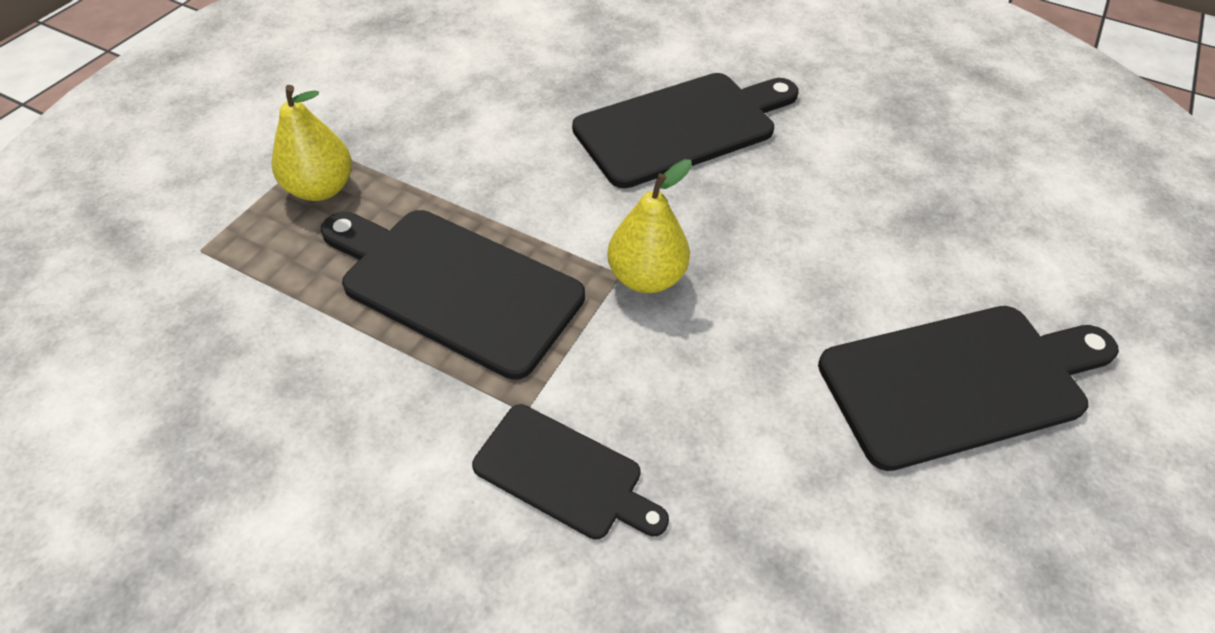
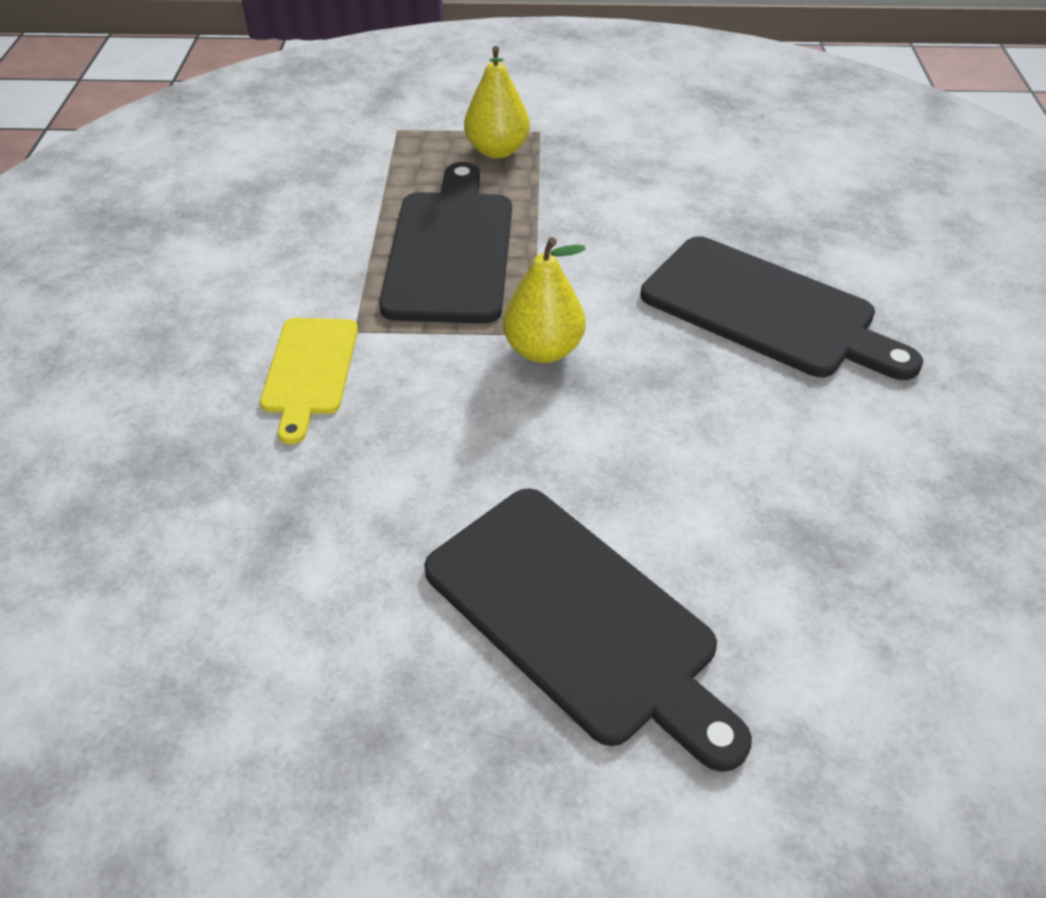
camera: 65 degrees right, 5 degrees down
(564, 474) = (309, 371): black cutting board -> yellow cutting board

